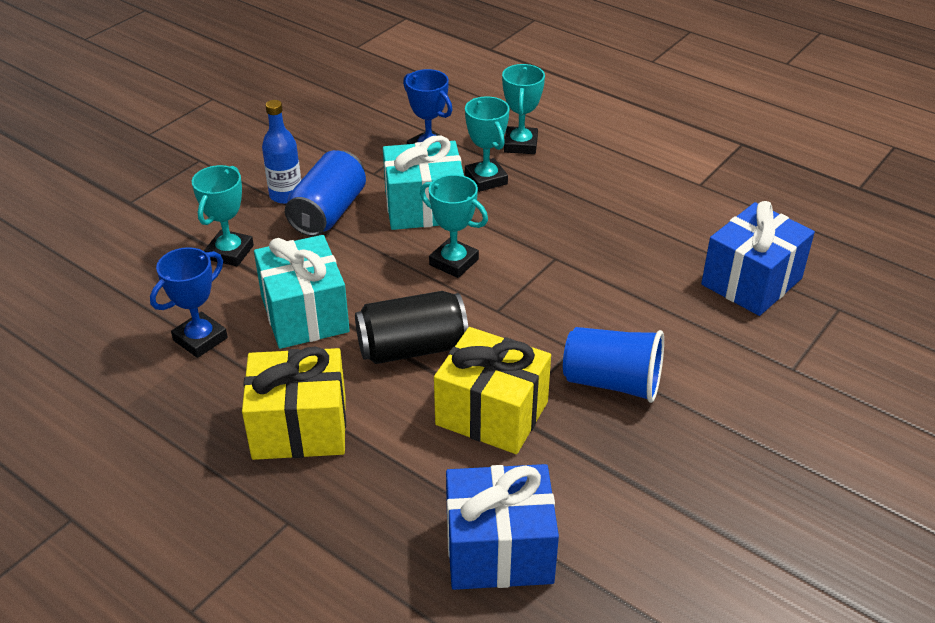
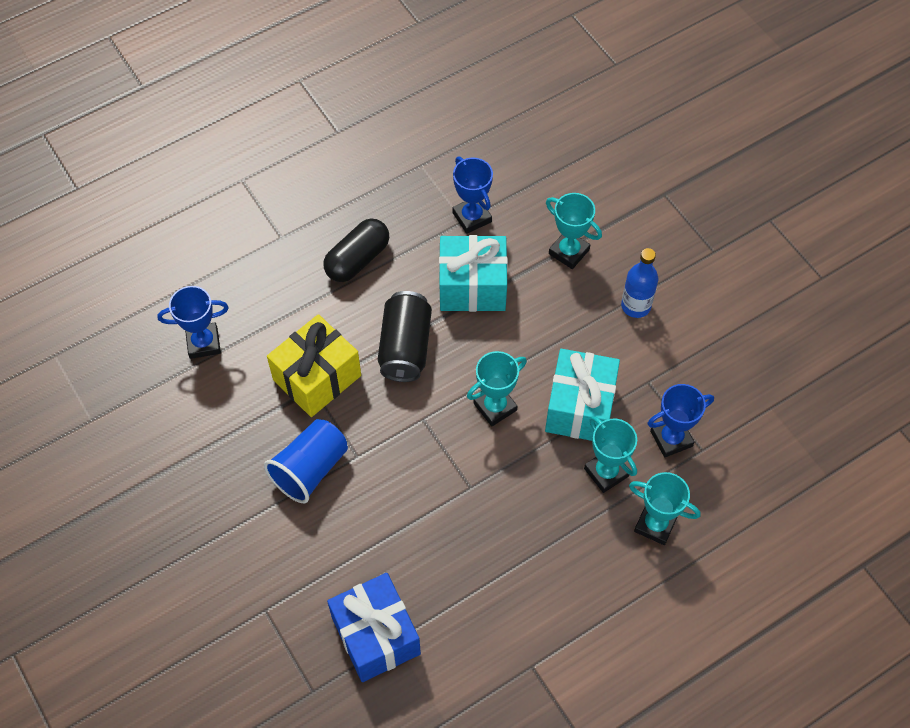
camera: 110 degrees right, 20 degrees up
(299, 427) = (357, 259): yellow gift -> black capsule
(328, 212) = (599, 332): blue can -> none
(486, 179) = (606, 472): turquoise trophy -> turquoise trophy turned 60 degrees clockwise
(499, 550) = (203, 343): blue gift -> blue trophy

